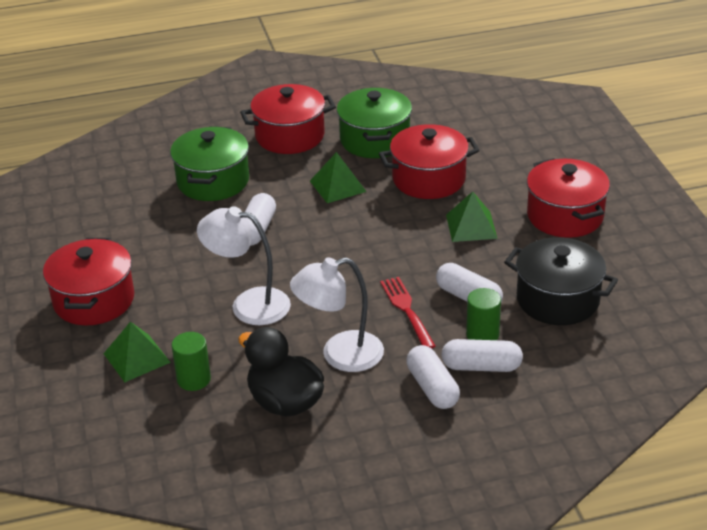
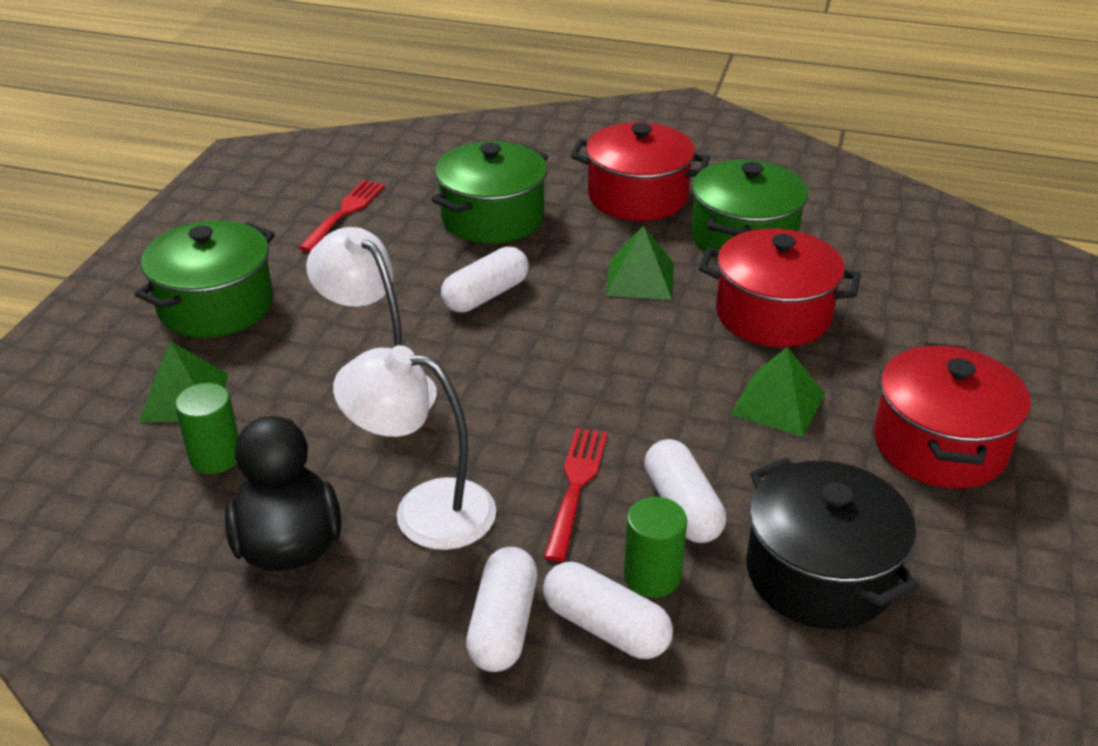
camera: 30 degrees right, 0 degrees up
(94, 300) = (216, 306): red pot -> green pot
(113, 213) = (344, 213): none -> red fork

